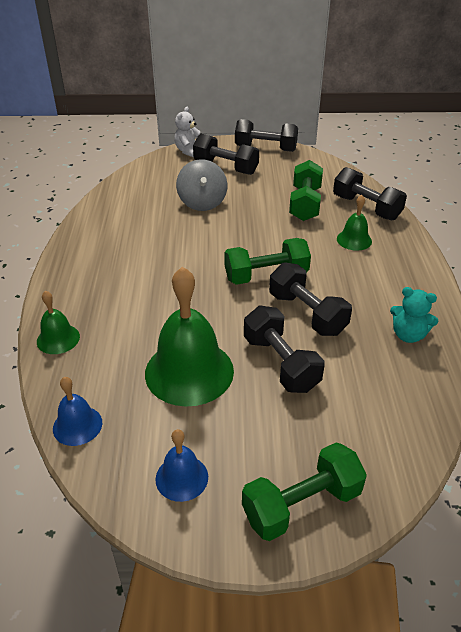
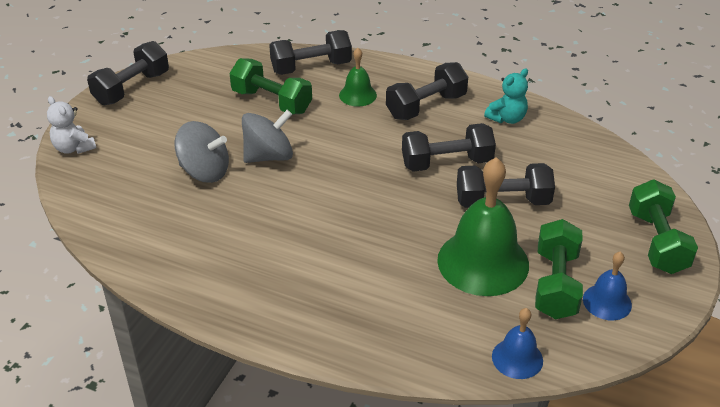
camera: 65 degrees left, 0 degrees up
(58, 339) = (380, 349): green bell -> none
(225, 167) = (144, 131): black dumbbell -> black dumbbell (426, 106)
(240, 222) = (268, 156): none -> grey spinning top
(266, 275) = (374, 168): green dumbbell -> green dumbbell (555, 284)

